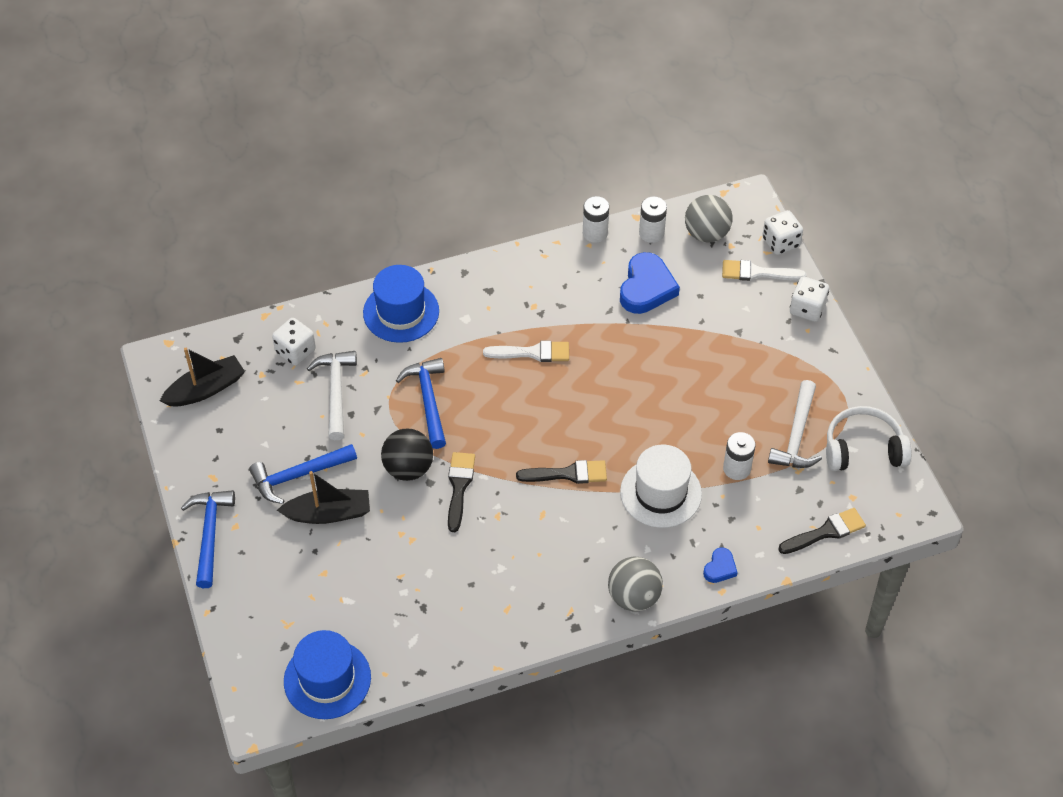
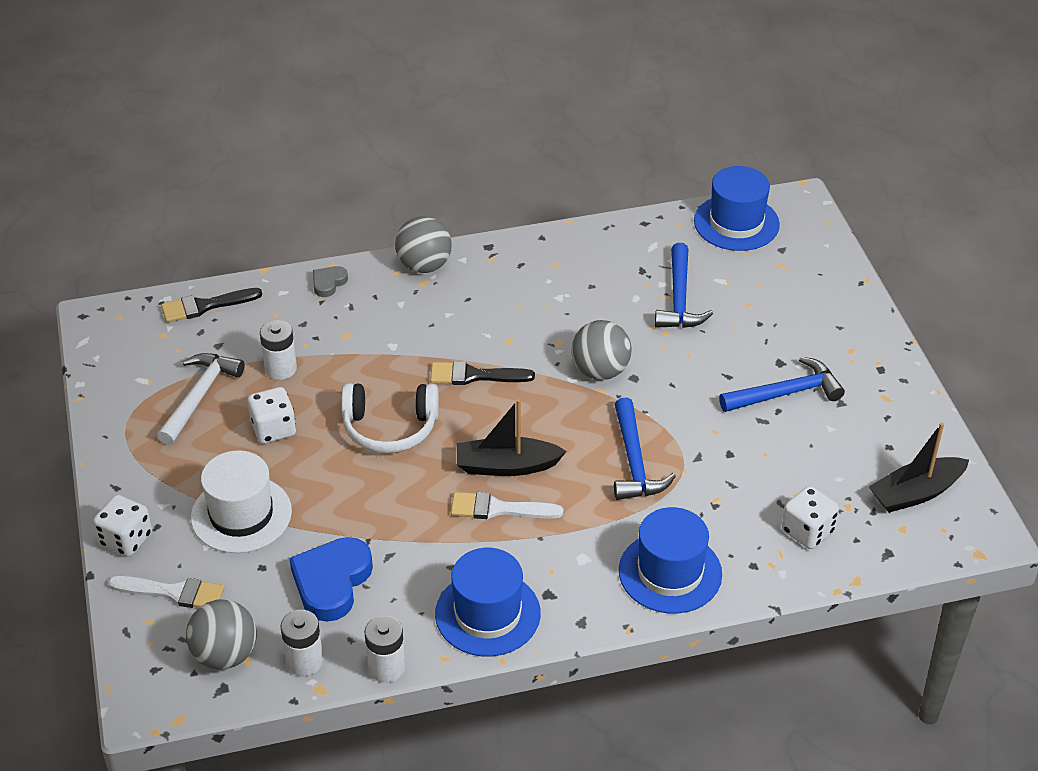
camera: 175 degrees left, 10 degrees down
(210, 534) = (877, 344): blue hammer -> blue hammer (679, 298)
(328, 513) = (747, 355): black boat -> black boat (506, 466)
(336, 392) = (750, 479): white hammer -> none
(408, 468) = (658, 392): black ball -> none
(459, 487) = (600, 371): black brush -> grey ball
(531, 273) = (487, 613): none -> blue hat
(661, 493) = (373, 351): white hat -> white hat (241, 514)
(720, 568) = (328, 283): blue heart -> grey heart
(780, 243) = (124, 633): white dice -> white dice (273, 429)
(863, 449) = (129, 378): white headphones -> white headphones (390, 428)

